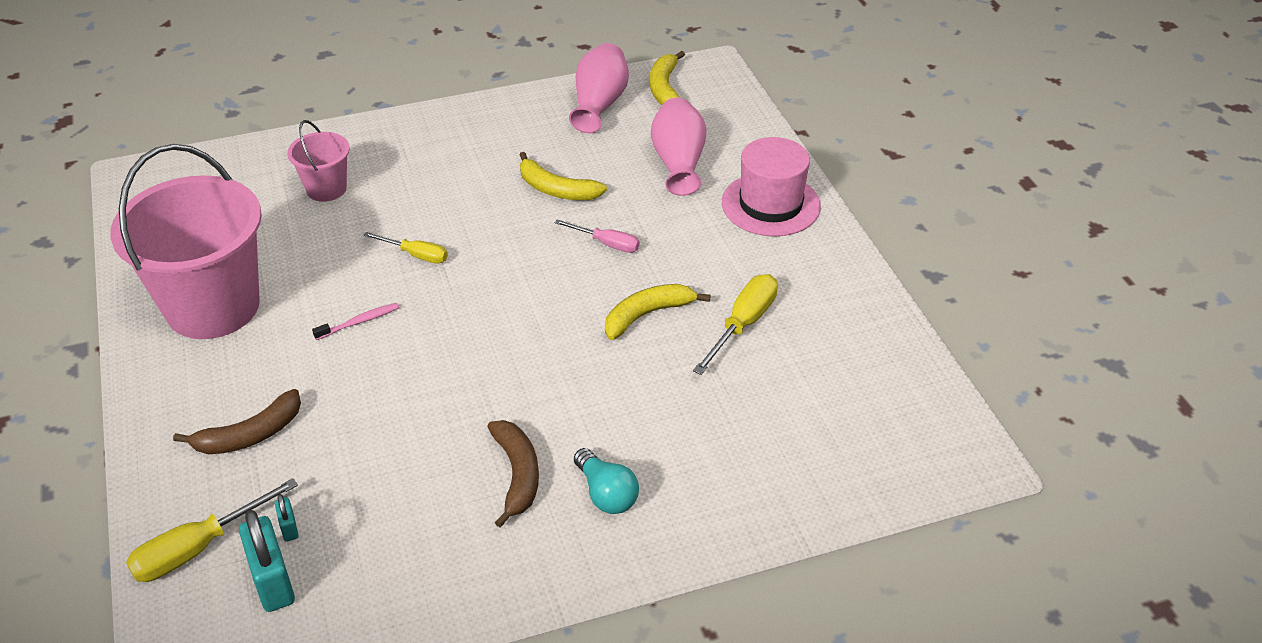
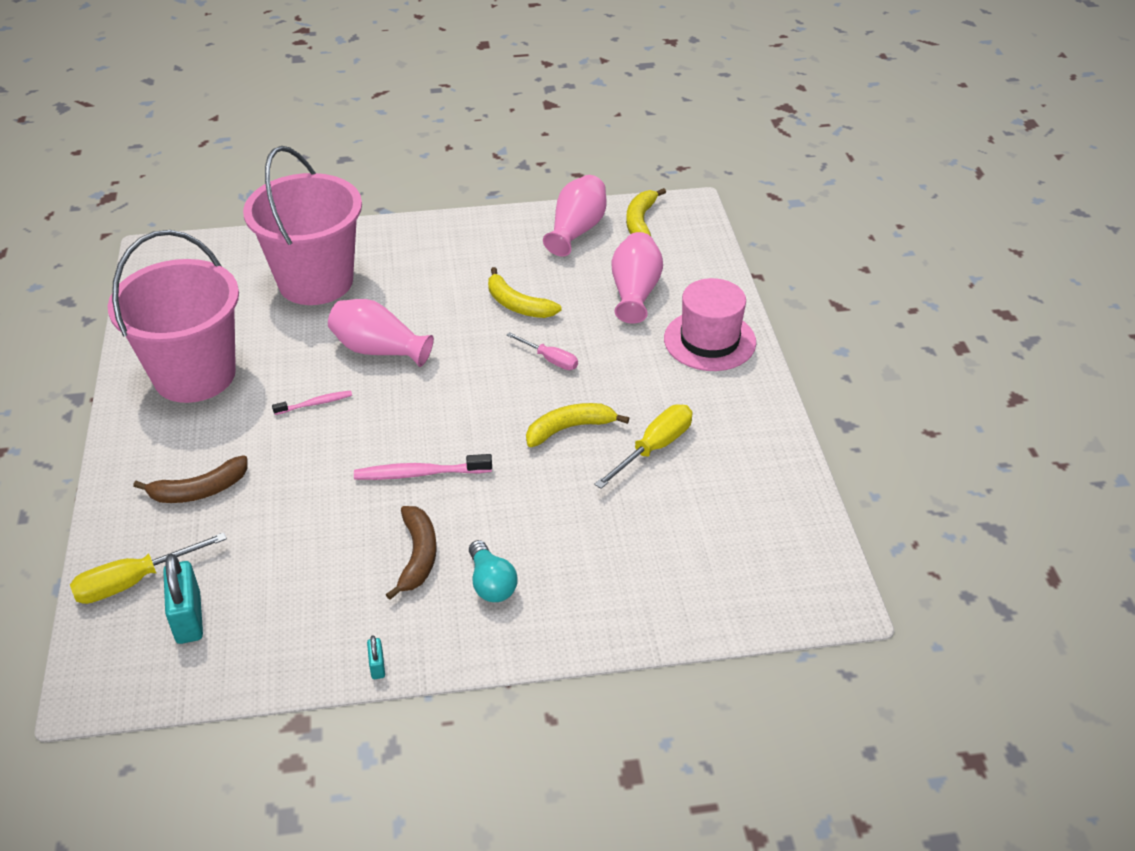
camera: 10 degrees right, 0 degrees up
(289, 527) = (213, 574): turquoise padlock -> turquoise padlock (377, 666)
(326, 189) = (315, 281): pink bucket -> pink bucket, size x2.09
(416, 255) = (378, 350): yellow screwdriver -> pink vase
(496, 384) = (419, 474): none -> pink toothbrush

